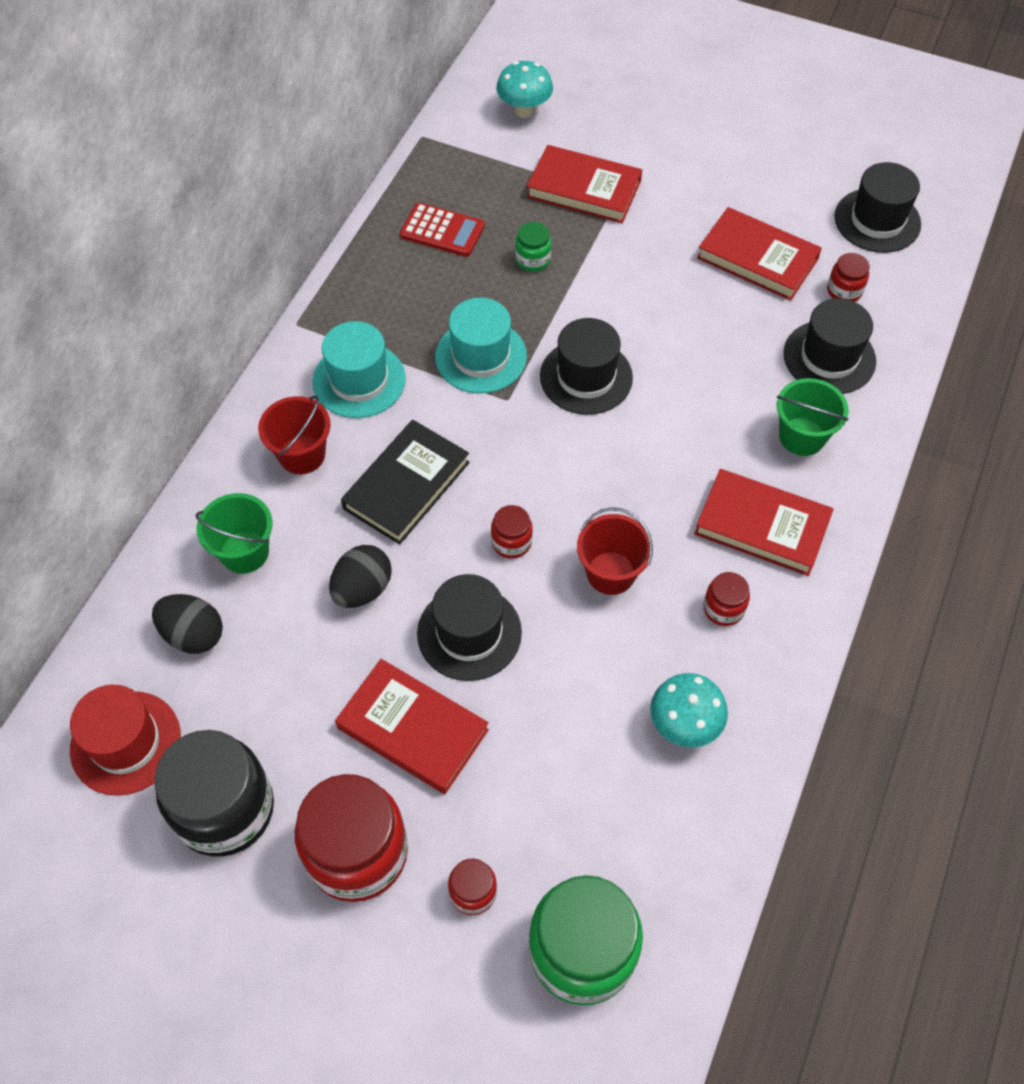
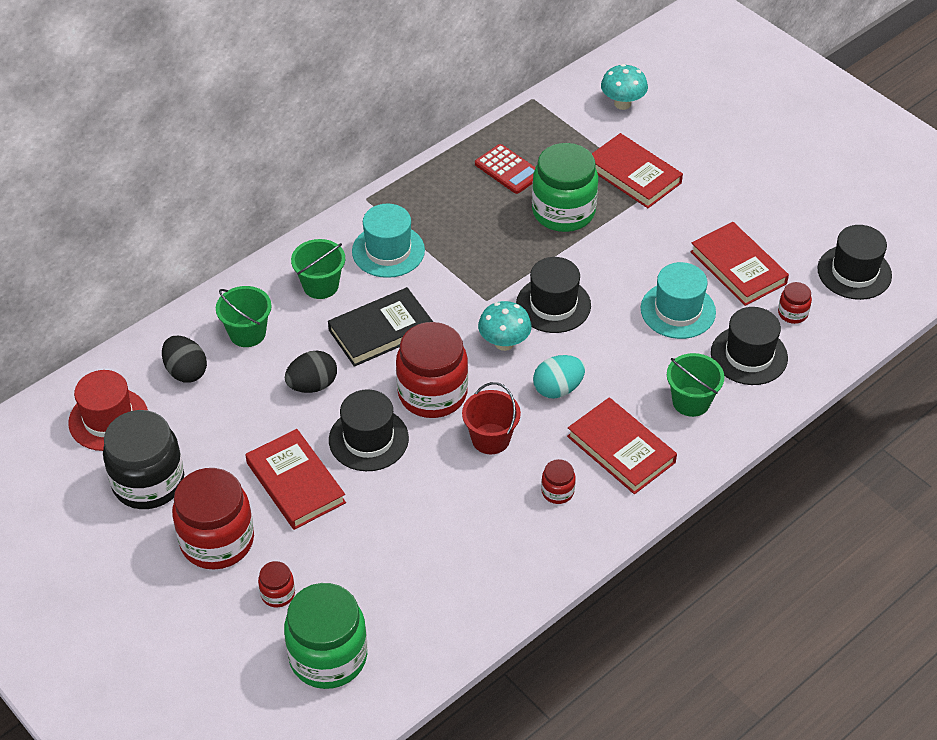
camera: 25 degrees right, 10 degrees down
(302, 455) = (320, 285): red bucket -> green bucket
(481, 356) = (484, 265): turquoise hat -> turquoise hat (678, 310)
(511, 542) = (432, 393): red jar -> red jar, size x2.21
(533, 260) = (563, 212): green jar -> green jar, size x2.21
(650, 479) = (558, 389): none -> turquoise egg
(684, 724) = (482, 552): turquoise mushroom -> turquoise mushroom (504, 343)

